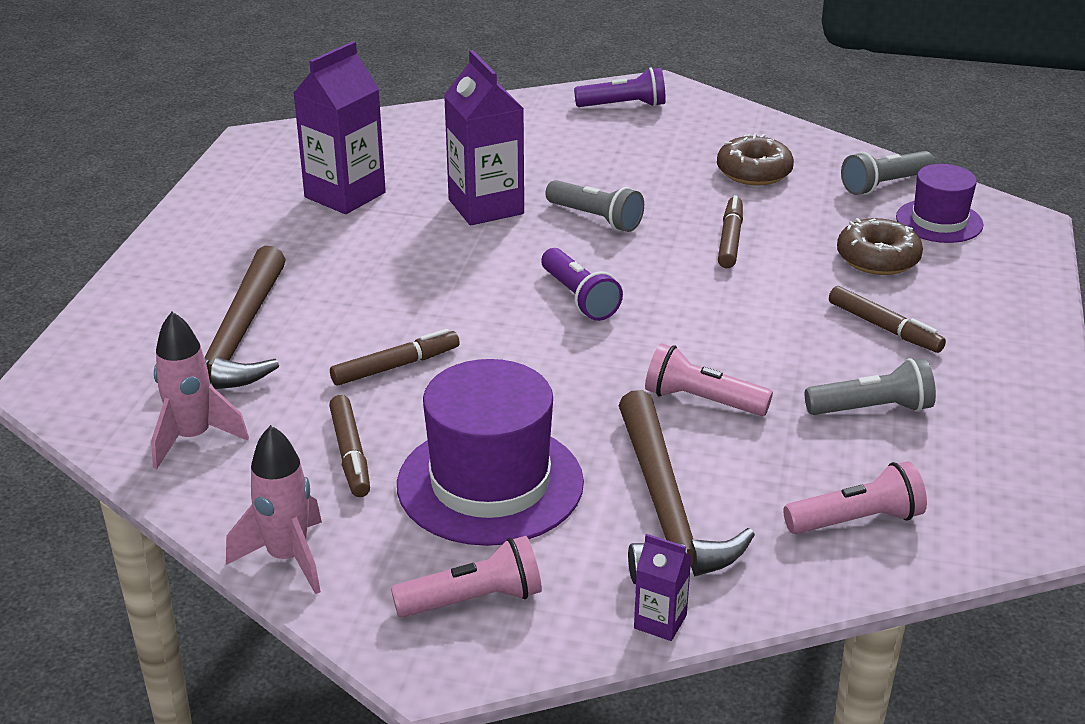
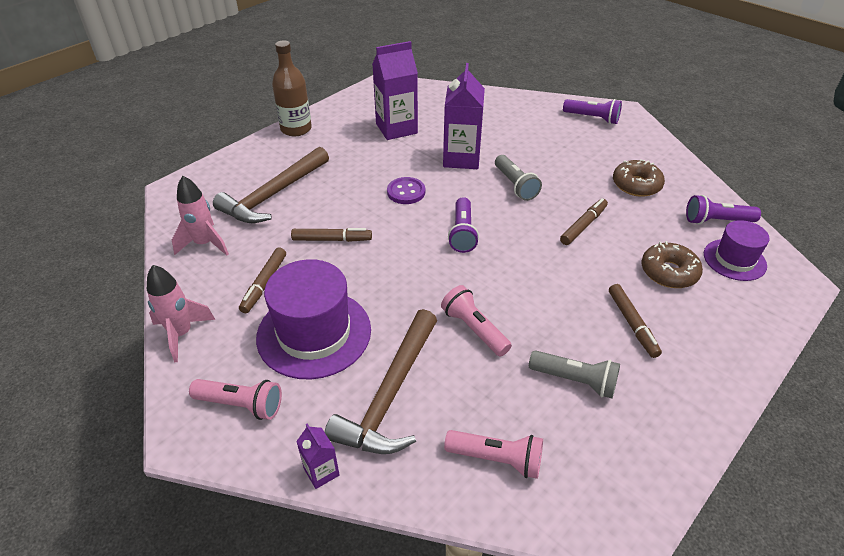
camera: 30 degrees right, 10 degrees up
(174, 240) = (296, 129): none -> brown bottle
(446, 273) = (406, 192): none -> purple button
(884, 185) = (716, 221): grey flashlight -> purple flashlight

